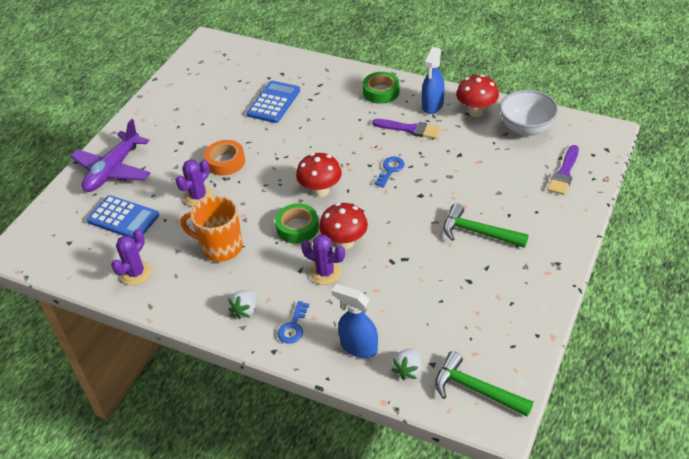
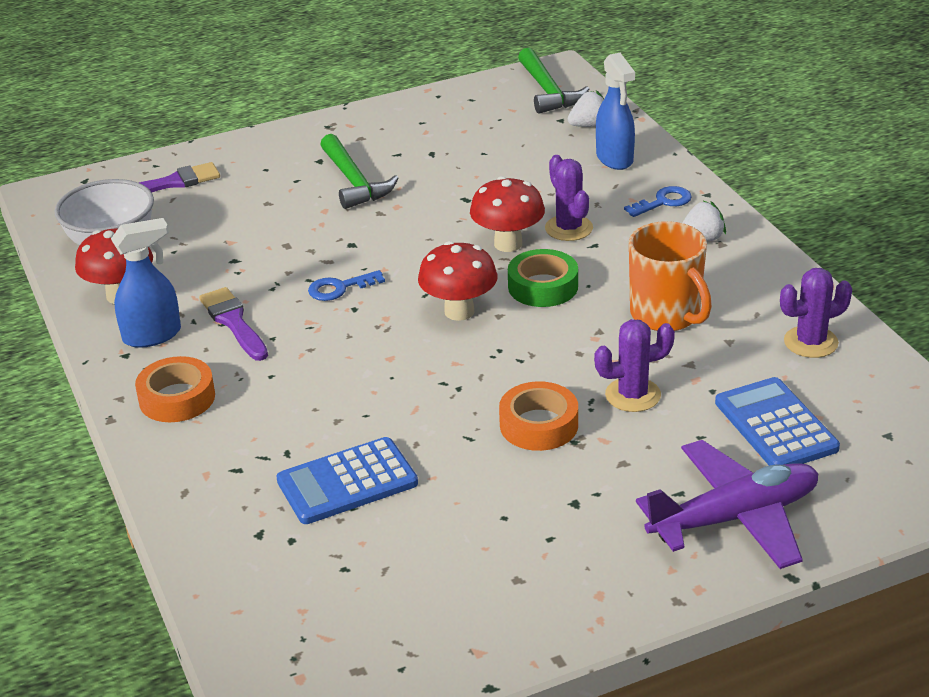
camera: 140 degrees left, 10 degrees down
(381, 92) = (177, 398): green tape -> orange tape

